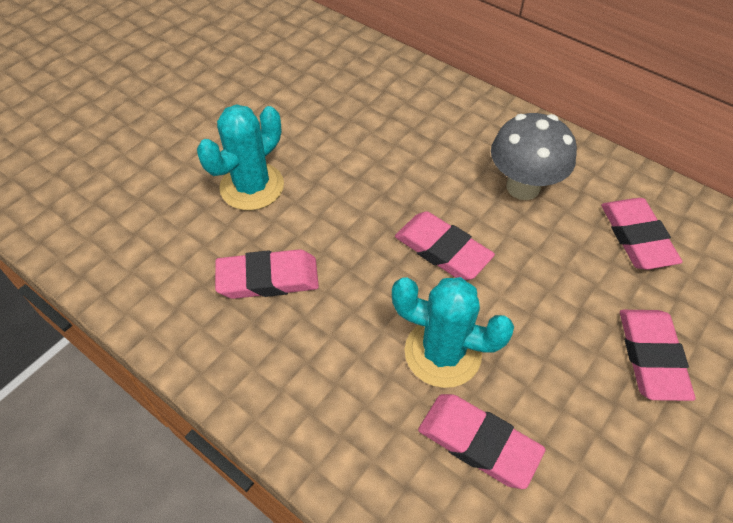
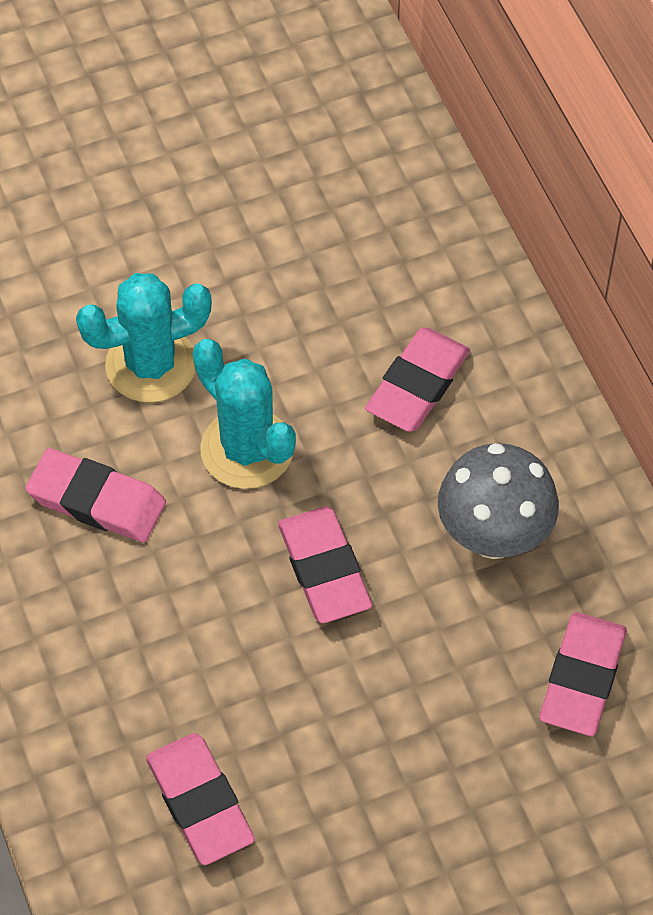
camera: 30 degrees right, 5 degrees up
(442, 353) = (232, 690): turquoise cactus -> turquoise cactus (247, 449)
(651, 357) = (465, 821): pink eraser -> pink eraser (417, 385)

